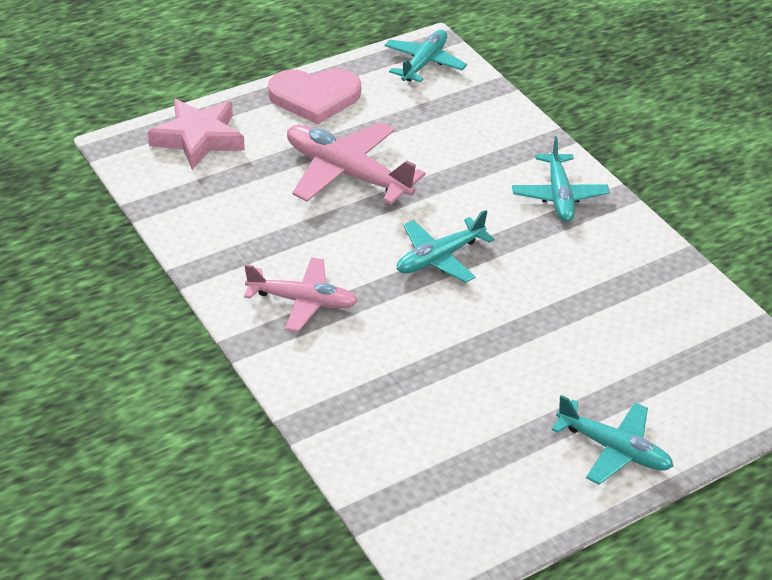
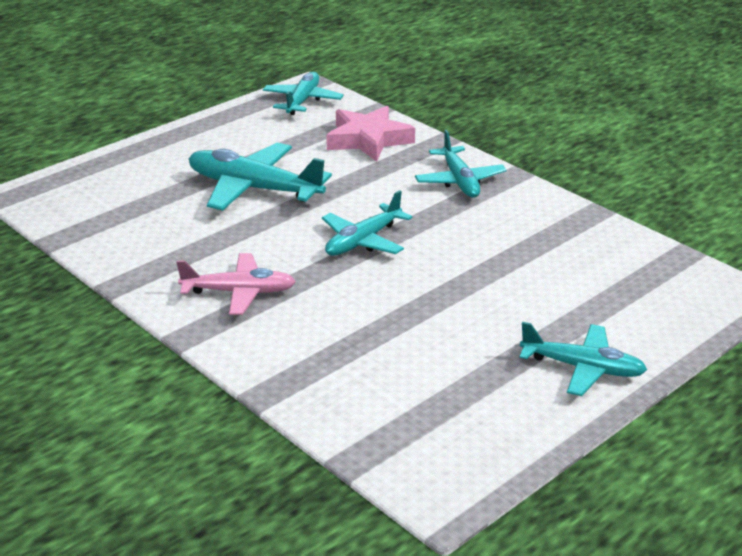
camera: 10 degrees left, 10 degrees down
(198, 138) = (101, 180): pink star -> pink star (368, 140)
(315, 97) = (207, 136): pink heart -> none
(347, 173) = (254, 189): pink plane -> turquoise plane

